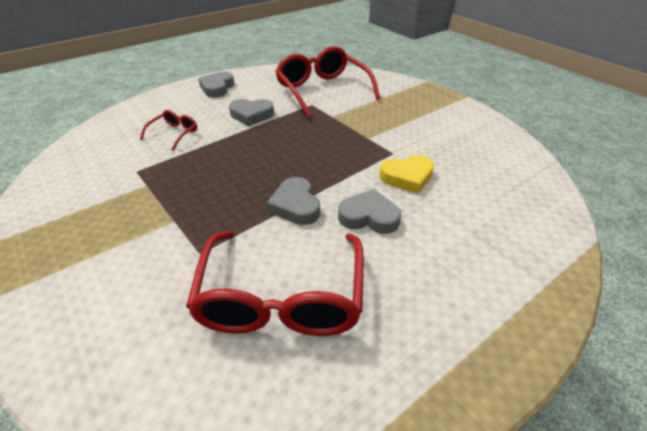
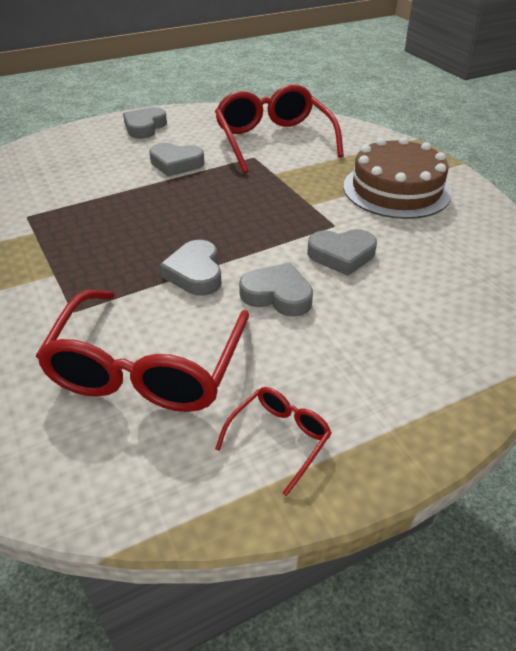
camera: 10 degrees right, 0 degrees up
(174, 134) = (79, 178): red glasses -> red glasses (279, 438)
(407, 177) = (341, 255): yellow heart -> grey heart
(428, 120) = (396, 189): none -> brown cake

